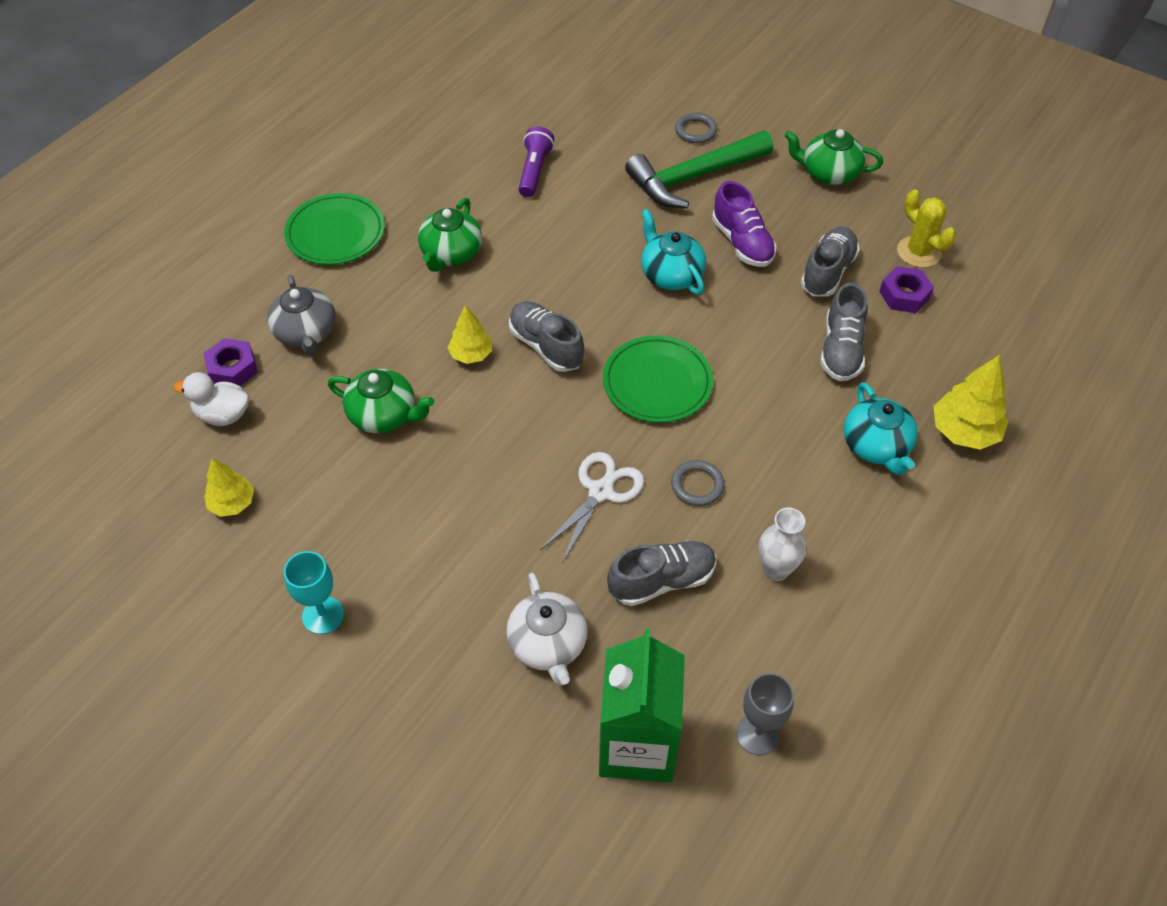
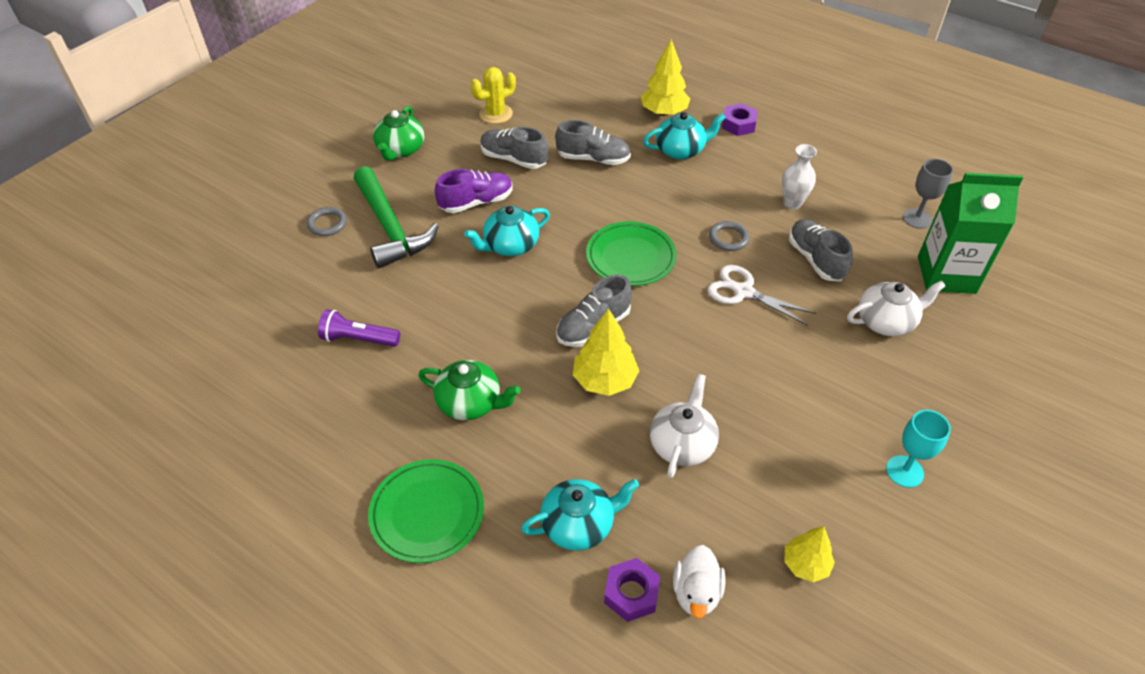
camera: 90 degrees left, 5 degrees down
(306, 333) = (579, 525): grey teapot -> turquoise teapot
(384, 415) = (682, 444): green teapot -> white teapot
(471, 354) = (604, 380): yellow tree -> yellow tree, size x1.56
(904, 295) = (539, 125): purple nut -> purple nut (738, 124)

